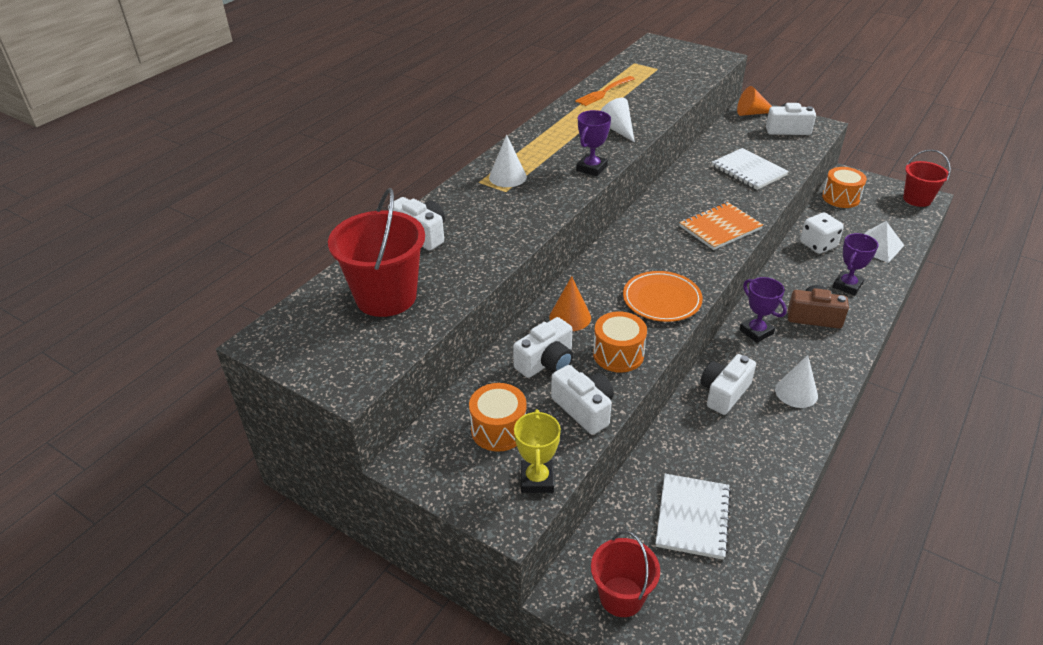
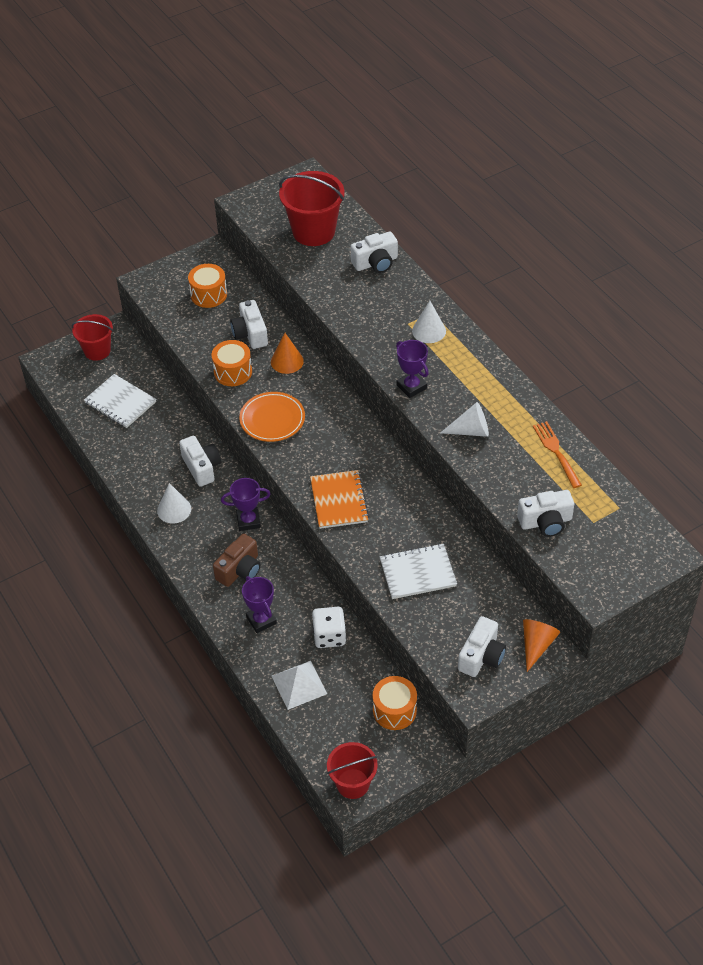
camera: 115 degrees right, 10 degrees up
(537, 479) = (161, 299): yellow trophy -> none
(584, 409) = (197, 337): white camera -> white camera (545, 522)

